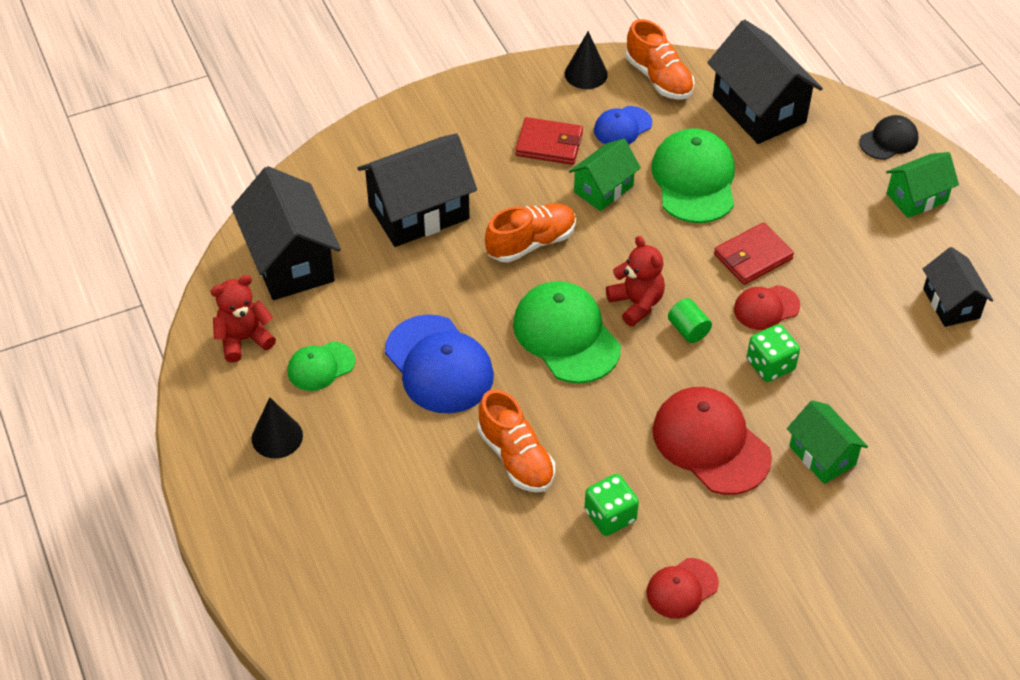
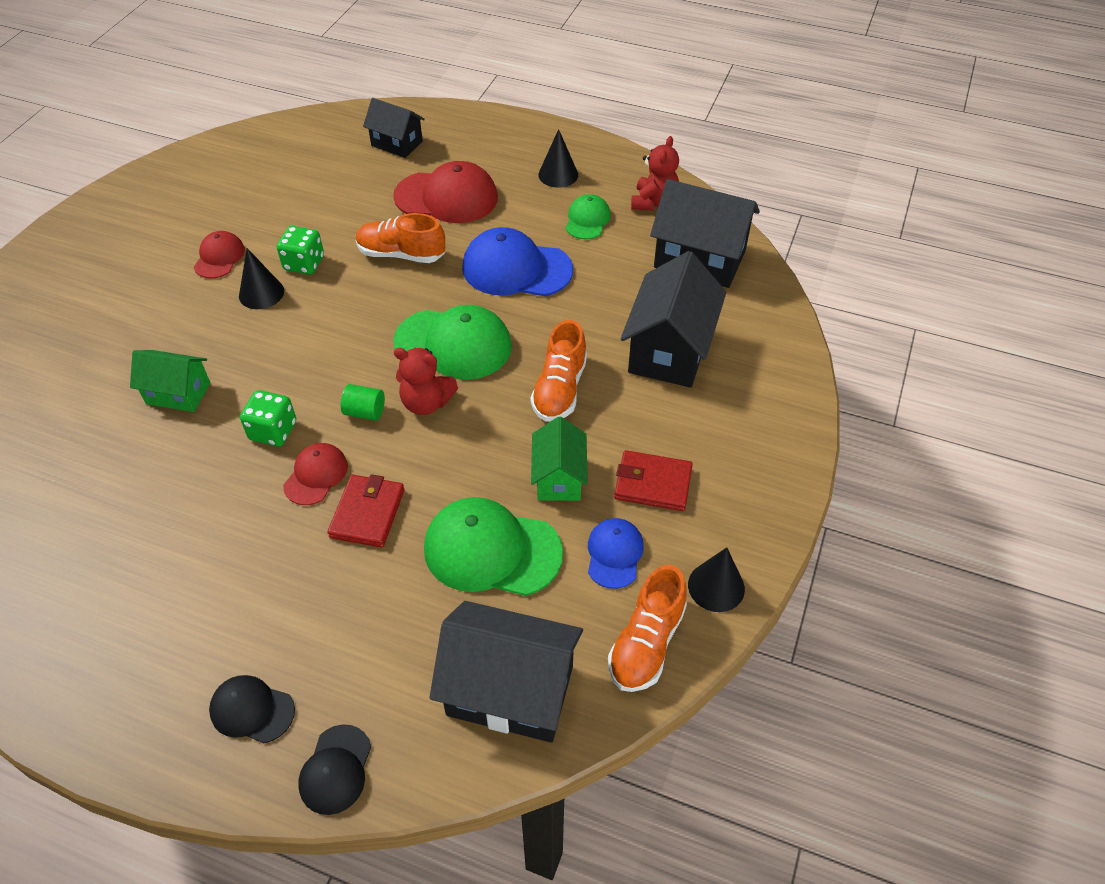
camera: 135 degrees right, 0 degrees up
(549, 144) = (653, 483): red wallet -> red wallet turned 45 degrees clockwise
(659, 78) = (646, 643): orange shoe -> orange shoe turned 75 degrees counterclockwise
(676, 511) = (261, 293): none -> black cone
(694, 180) = (492, 550): green cap -> green cap turned 150 degrees clockwise
(711, 443) = (273, 346): red cap -> red cap (446, 197)
(916, 198) = (252, 710): green house -> black cap
(951, 303) = (141, 605): black house -> black house (397, 143)

